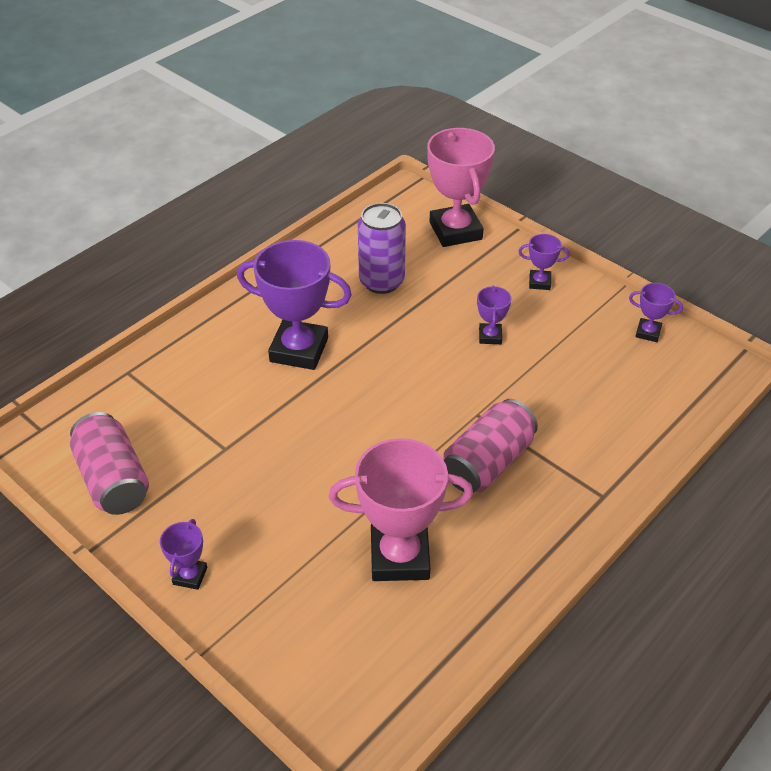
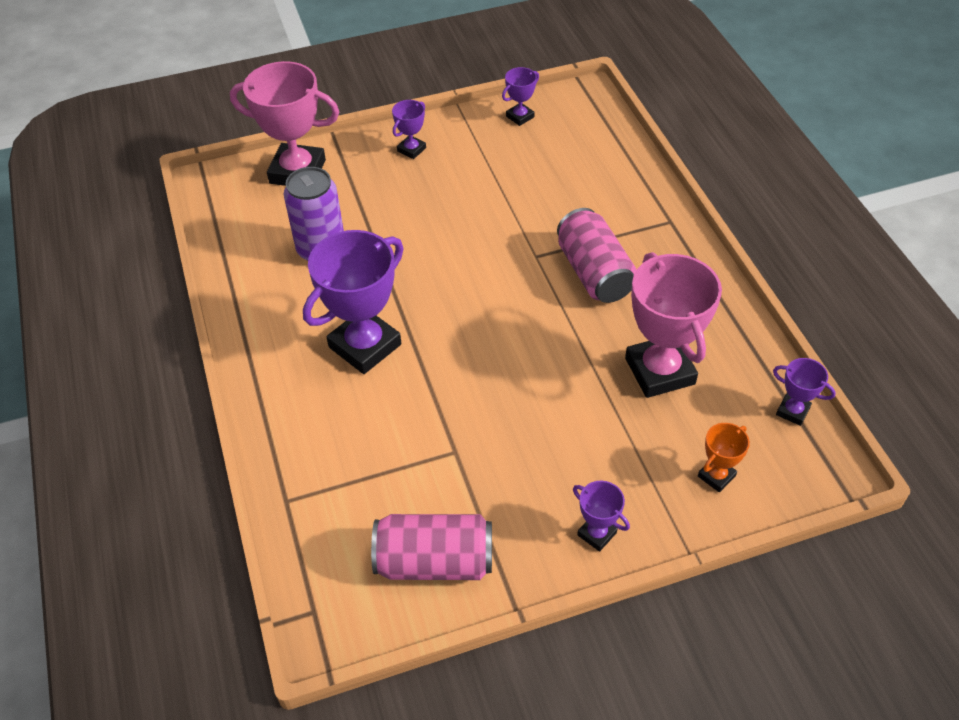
camera: 60 degrees left, 5 degrees up
(300, 645) = (716, 476): none -> orange trophy
(399, 557) = (660, 371): pink trophy -> pink trophy turned 45 degrees counterclockwise
(490, 336) = (451, 208): purple trophy -> purple trophy (792, 411)

